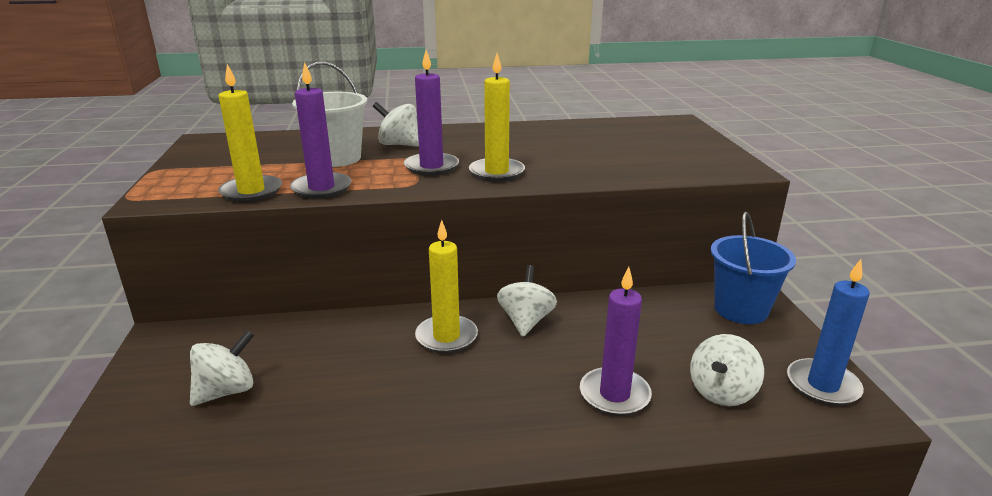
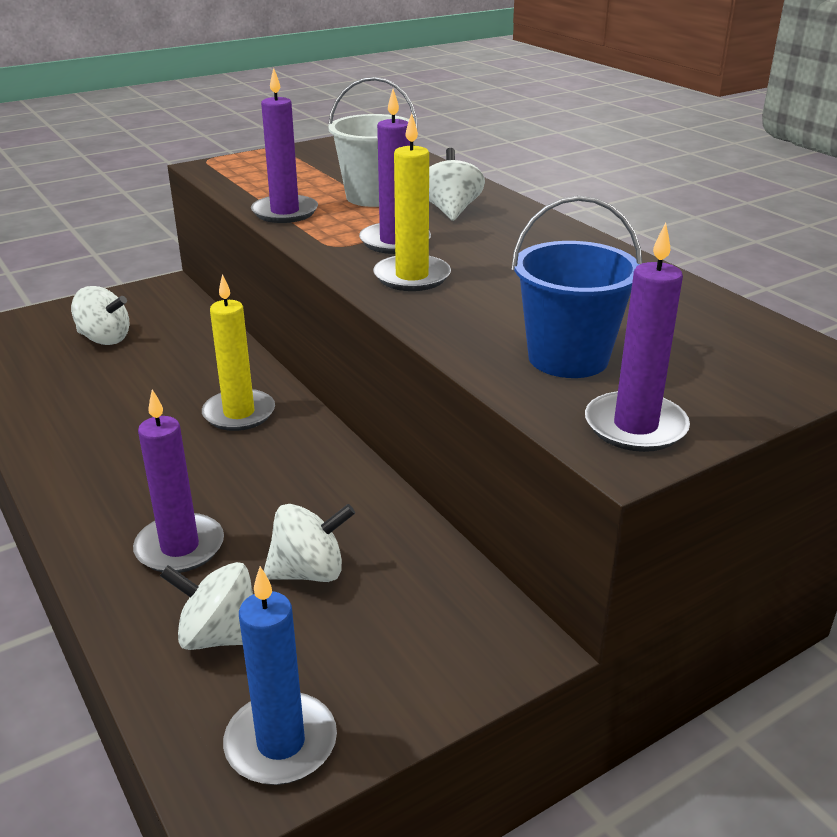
camera: 65 degrees right, 5 degrees up
(251, 191) = (254, 191): yellow candle -> none
(526, 321) = (301, 454): white spinning top -> white spinning top (309, 572)
(720, 163) = (635, 426): none -> purple candle
(740, 309) = (454, 636): blue bucket -> blue bucket (568, 358)

